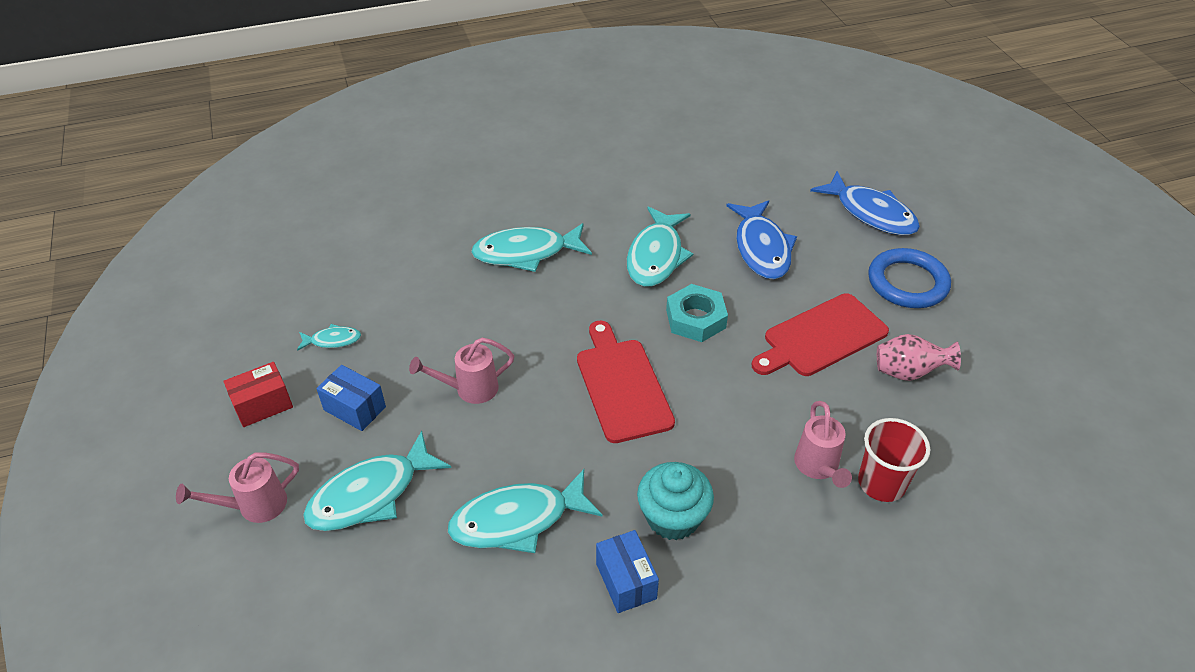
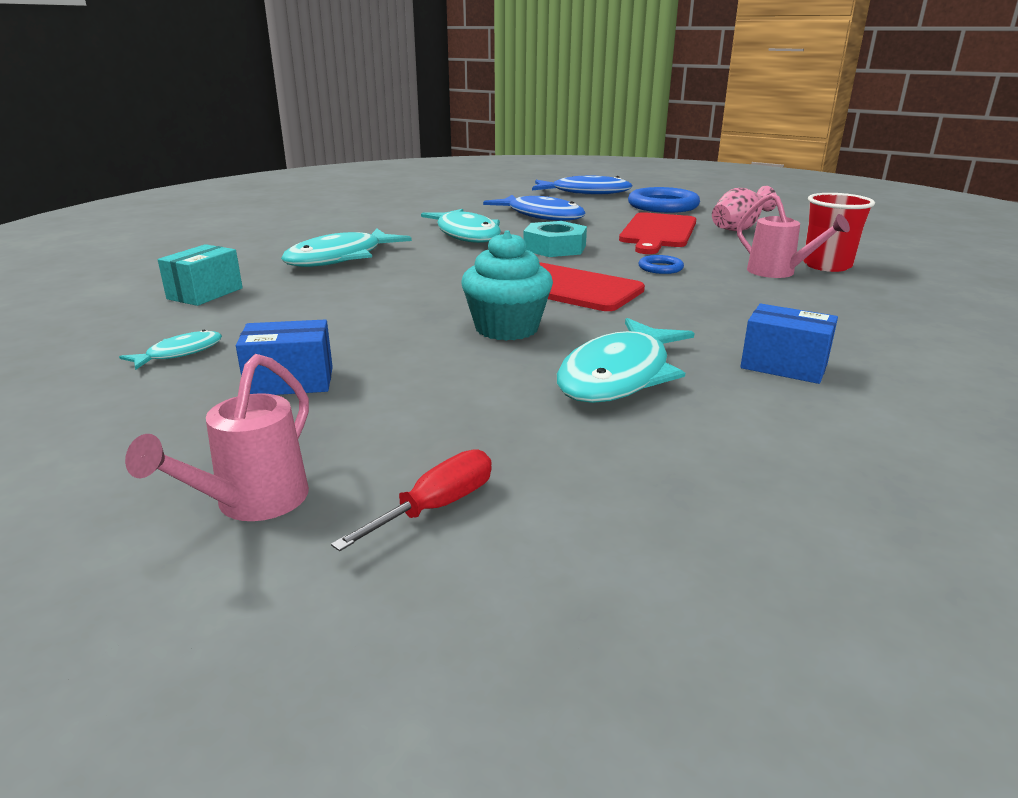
camera: 40 degrees left, 20 degrees down
(263, 405) = (135, 424): red box -> none
(313, 563) = (436, 507): none -> red screwdriver
(371, 494) = (420, 425): turquoise fish -> none
(403, 266) = (205, 293): none -> turquoise box
(470, 389) = (416, 329): pink watering can -> none
(673, 517) = (741, 324): turquoise cupcake -> turquoise cupcake (507, 328)
(732, 402) = (660, 268): none -> blue ring

